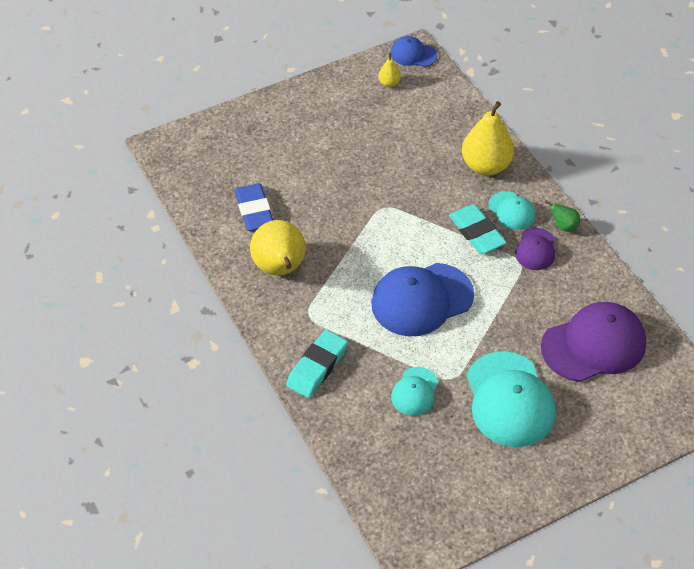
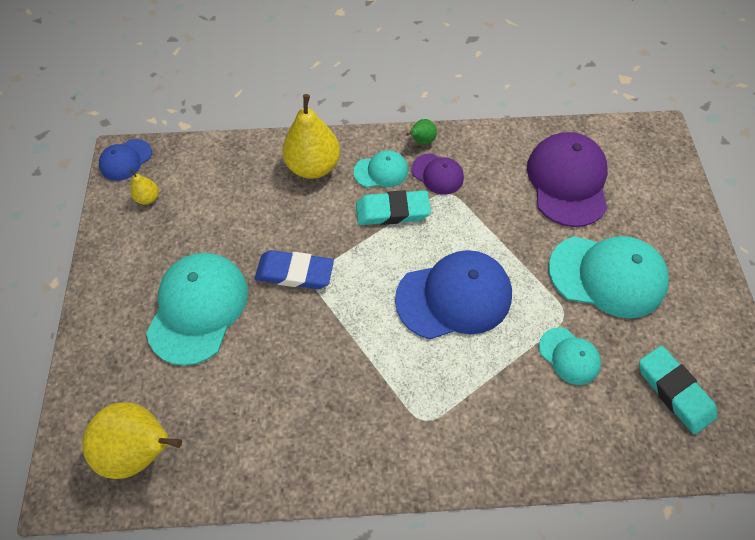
camera: 65 degrees left, 10 degrees up
(254, 211) = (241, 415): blue eraser -> blue eraser (295, 272)
(280, 269) = (343, 423): yellow pear -> yellow pear (142, 448)
(317, 367) = (501, 442): turquoise eraser -> turquoise eraser (674, 391)
(318, 152) = (198, 308): none -> turquoise cap
(422, 300) = (454, 297): blue cap -> blue cap turned 105 degrees counterclockwise

